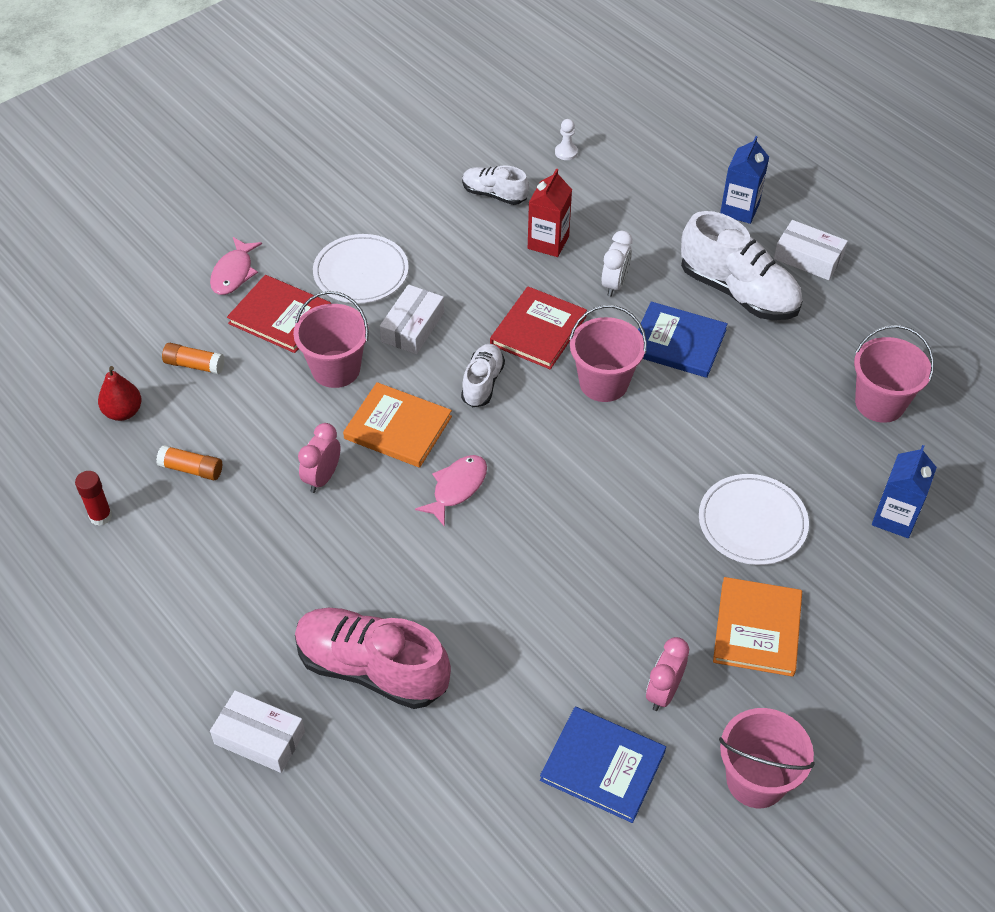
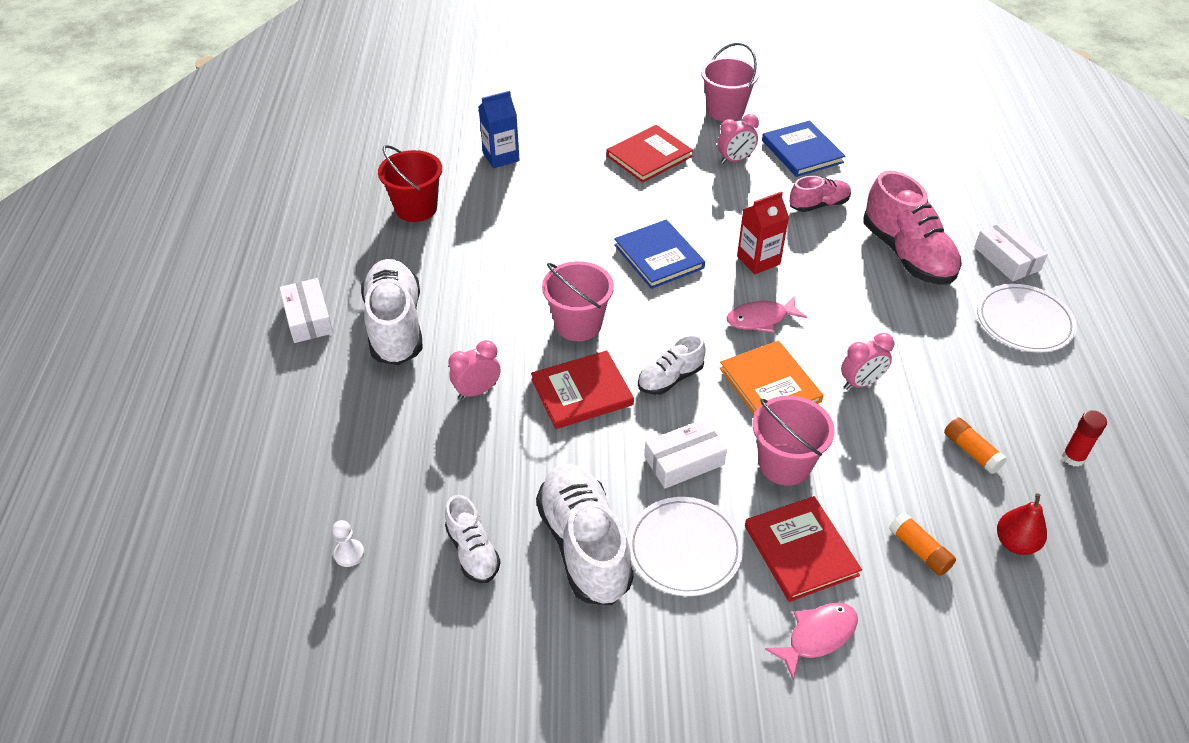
camera: 140 degrees left, 5 degrees down
(428, 237) = (584, 546): none -> white shoe
(515, 682) = (818, 205): none -> pink shoe
(548, 242) = (483, 465): red carton -> red carton (758, 260)
(614, 284) = (477, 391): white clock -> pink clock
(677, 342) = (489, 319): blue book -> blue book (659, 256)
(739, 209) = (293, 389): blue carton -> none
(752, 522) = (586, 198): white plate -> white plate (1024, 321)
(757, 629) = (649, 156): orange book -> red book
(880, 403) = (416, 208): pink bucket -> red bucket

